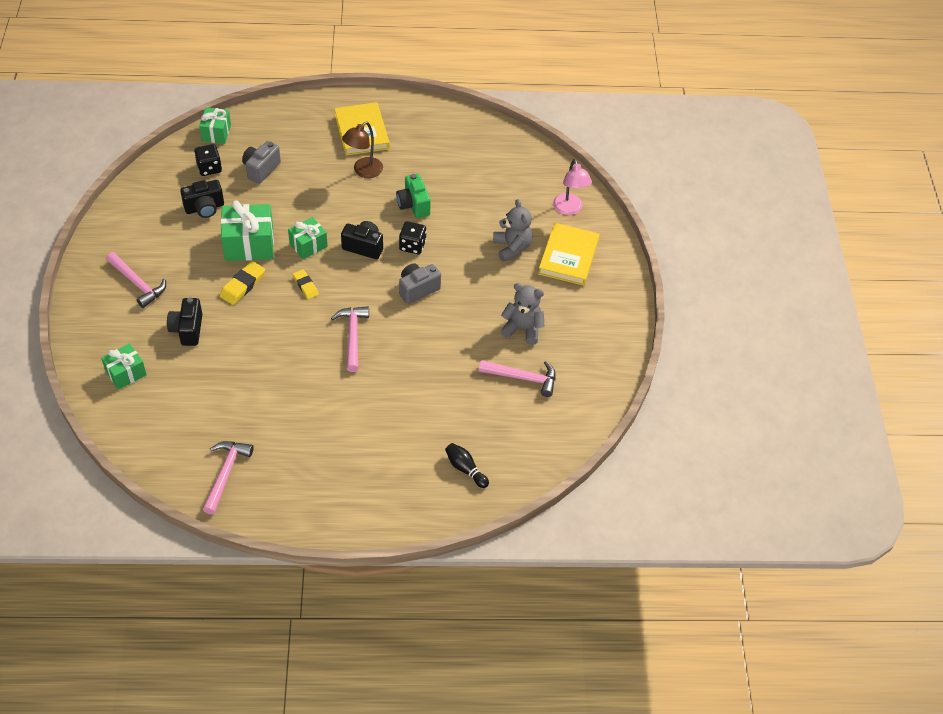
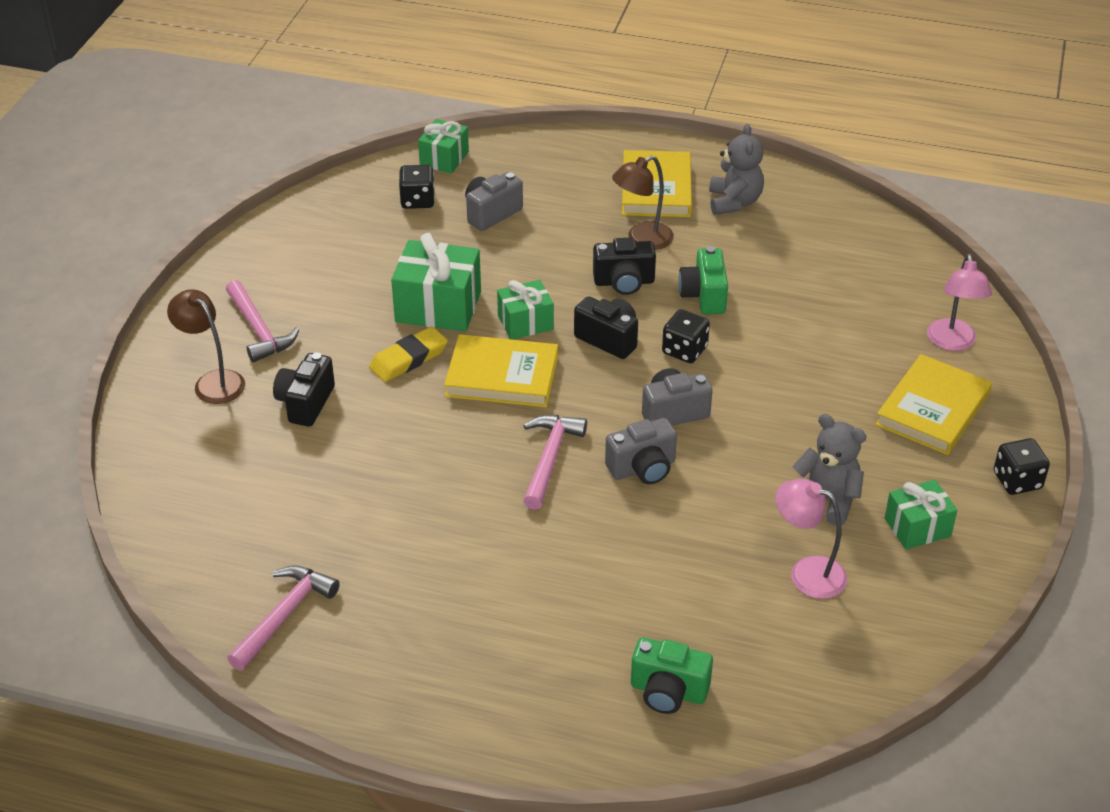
camera: 20 degrees right, 10 degrees down
(121, 326) = (213, 381): none -> brown lamp
(126, 373) = (194, 444): green gift -> green gift (917, 527)
(204, 208) = (392, 249): black camera -> black camera (624, 282)
(305, 286) = (502, 376): yellow eraser -> yellow book
(410, 331) = (642, 468): none -> grey camera
(465, 469) = (668, 691): black bowling pin -> green camera
(512, 247) = (843, 380): grey teddy bear -> grey teddy bear (734, 202)
(523, 378) = (807, 573): pink hammer -> pink lamp
(626, 294) = (1017, 480): none -> black dice

